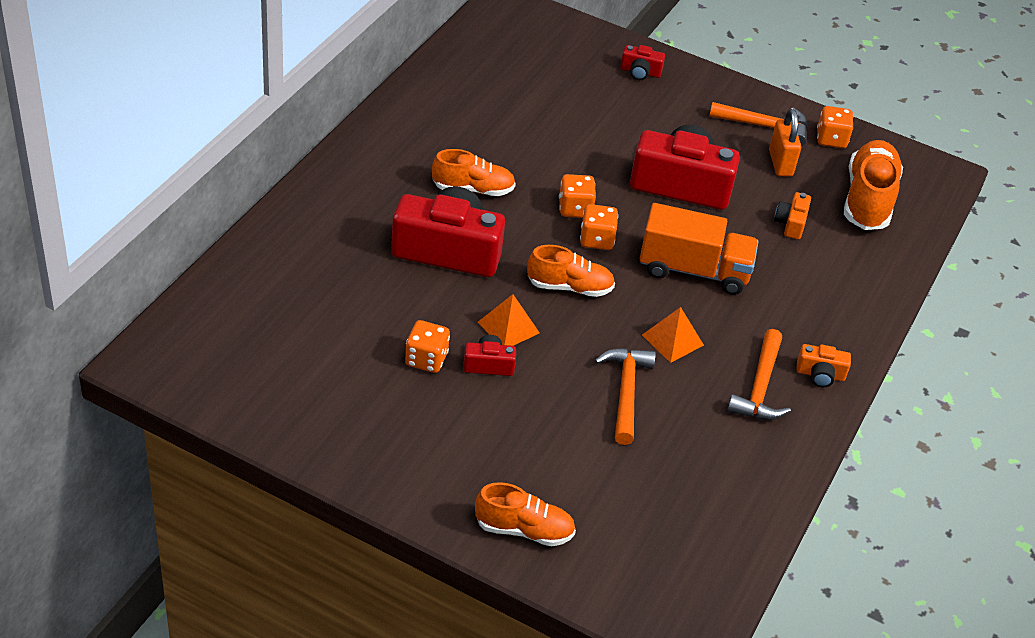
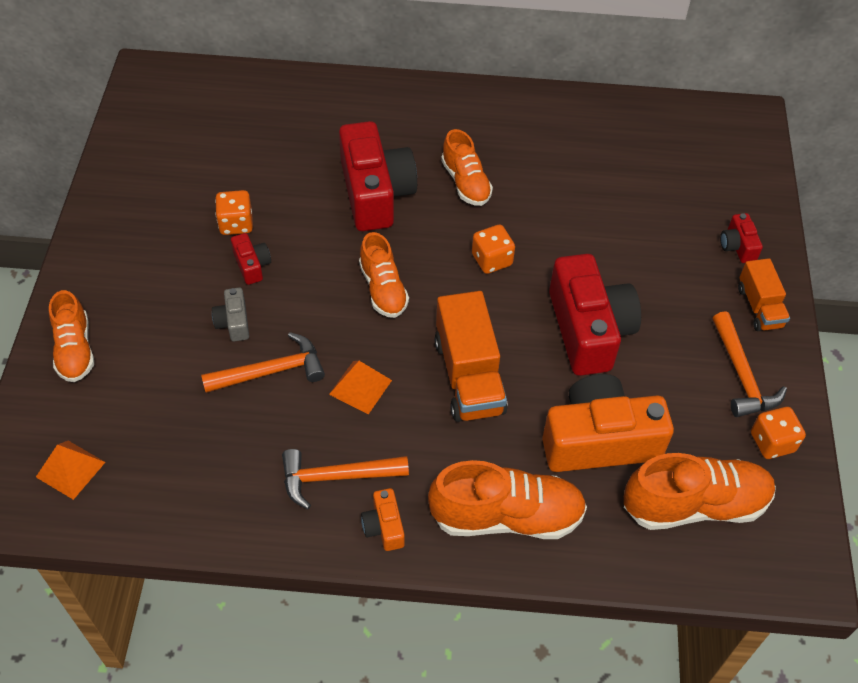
camera: 70 degrees right, 10 degrees up
(508, 327) = (305, 263): orange pyramid -> orange pyramid (70, 469)
(553, 400) = (233, 322): none -> grey camera
(596, 240) = (460, 289): orange dice -> none
(706, 89) = (759, 307): none -> orange truck
(780, 163) = (691, 405): orange padlock -> none
(791, 223) = (599, 440): orange camera -> orange camera, size x2.24
(838, 301) = (506, 516): none -> orange shoe

